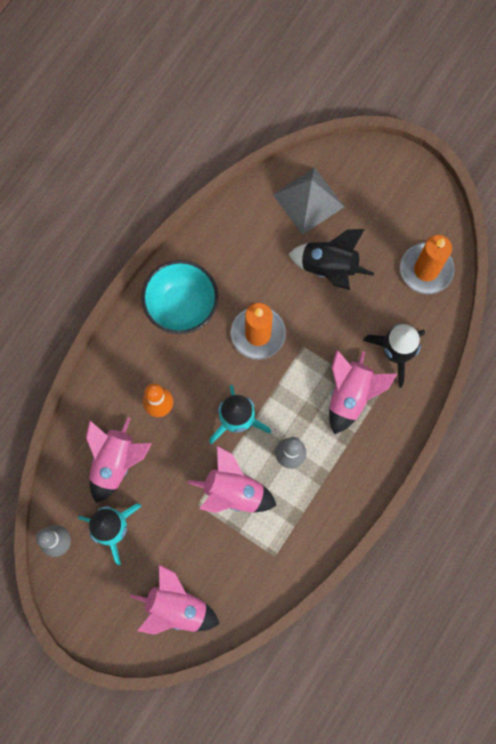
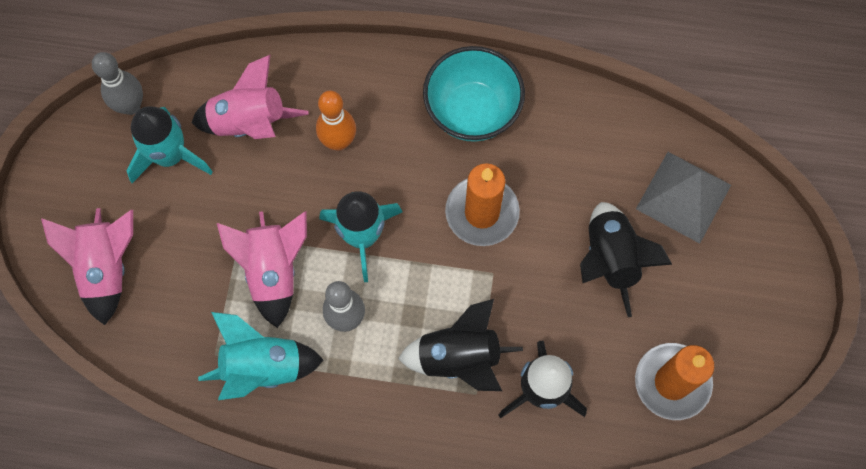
camera: 65 degrees right, 5 degrees down
(298, 526) = (263, 366): none -> turquoise rocket
(351, 395) = (459, 358): pink rocket -> black rocket

